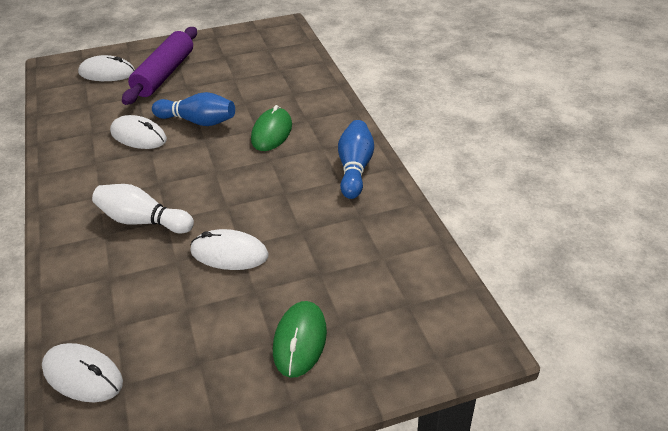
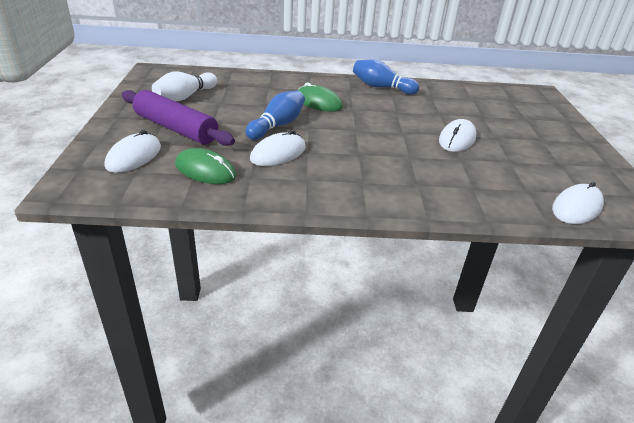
camera: 75 degrees left, 5 degrees down
(143, 221) = (408, 166): white bowling pin -> white bowling pin (185, 97)
(300, 340) = (540, 131): green mouse -> green mouse (205, 170)

